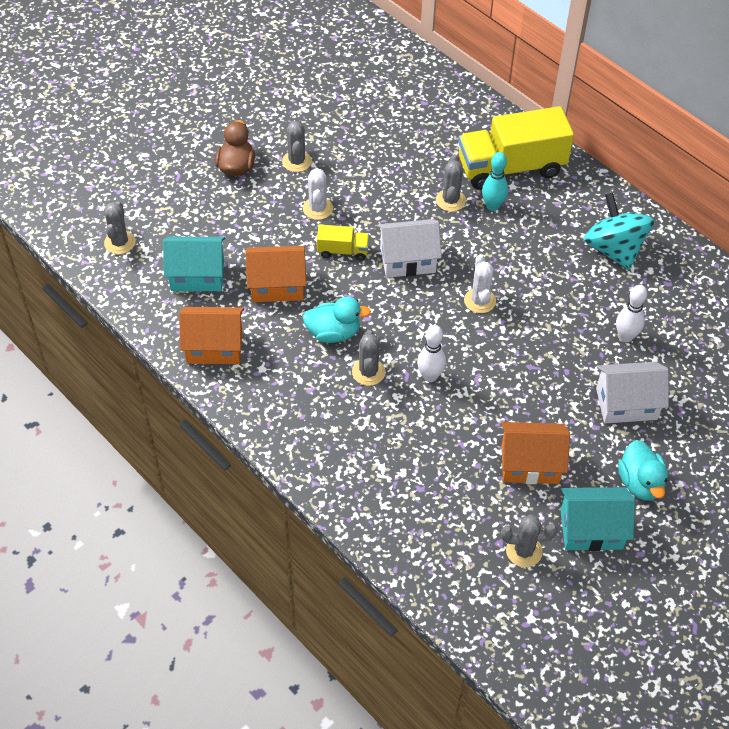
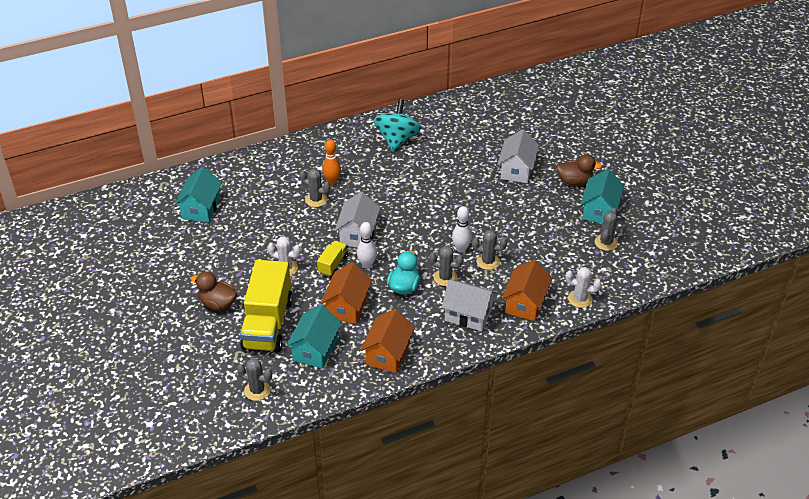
camera: 70 degrees left, 10 degrees down
(296, 161) = (232, 268): grey cactus -> grey cactus (488, 261)
(311, 414) = (468, 315): none -> white house
(382, 101) = (201, 208): none -> turquoise house
(479, 301) = (410, 209): white cactus -> white cactus (580, 299)
(492, 206) = (332, 181): turquoise bowling pin -> orange bowling pin
(511, 167) = (303, 164): yellow truck -> yellow truck (268, 323)
(530, 464) = (545, 222): orange house -> orange house (525, 303)
(614, 249) = (397, 139): turquoise spinning top -> turquoise spinning top turned 105 degrees clockwise
(625, 337) = (467, 155): white bowling pin -> white bowling pin (367, 265)
(640, 483) = (574, 181): turquoise duck -> brown duck

